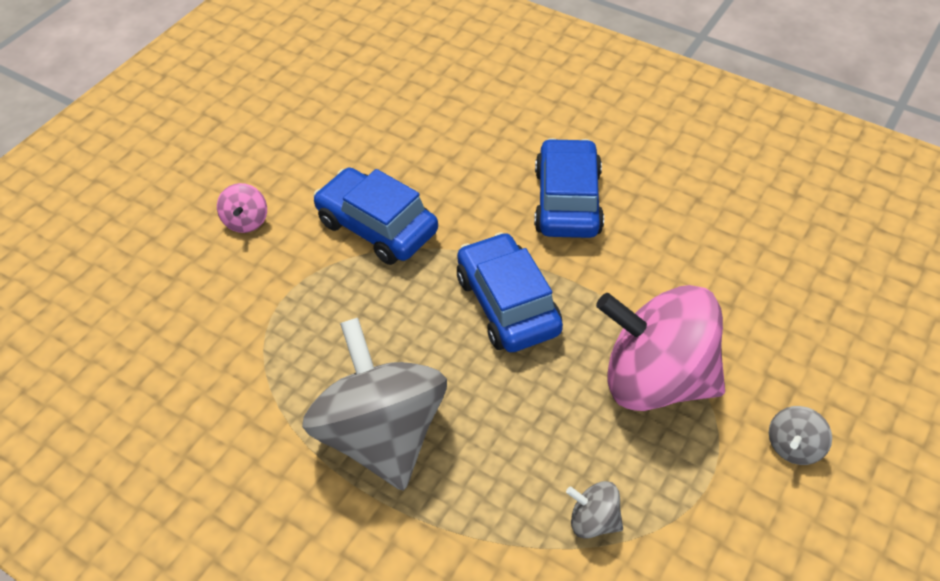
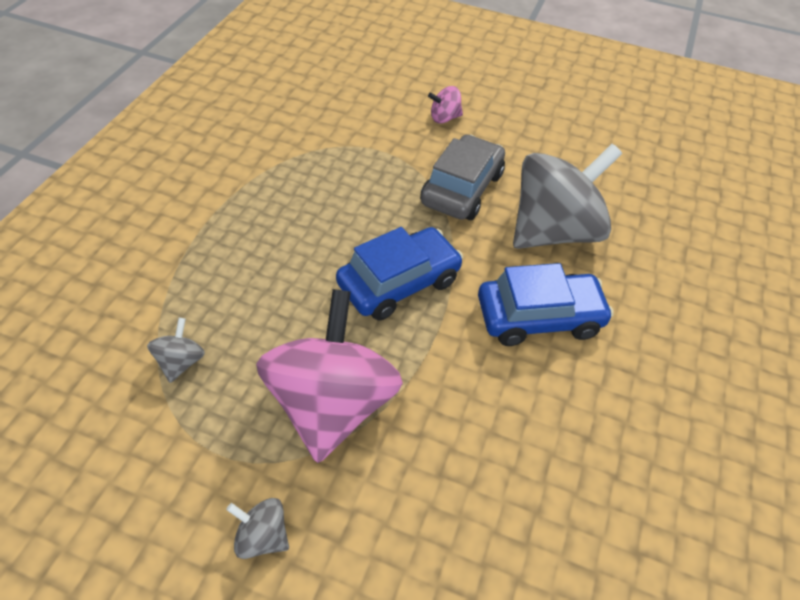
camera: 75 degrees right, 0 degrees up
(377, 227) = (462, 189): blue car -> grey car
(381, 435) = (257, 220): grey spinning top -> grey spinning top (553, 231)

